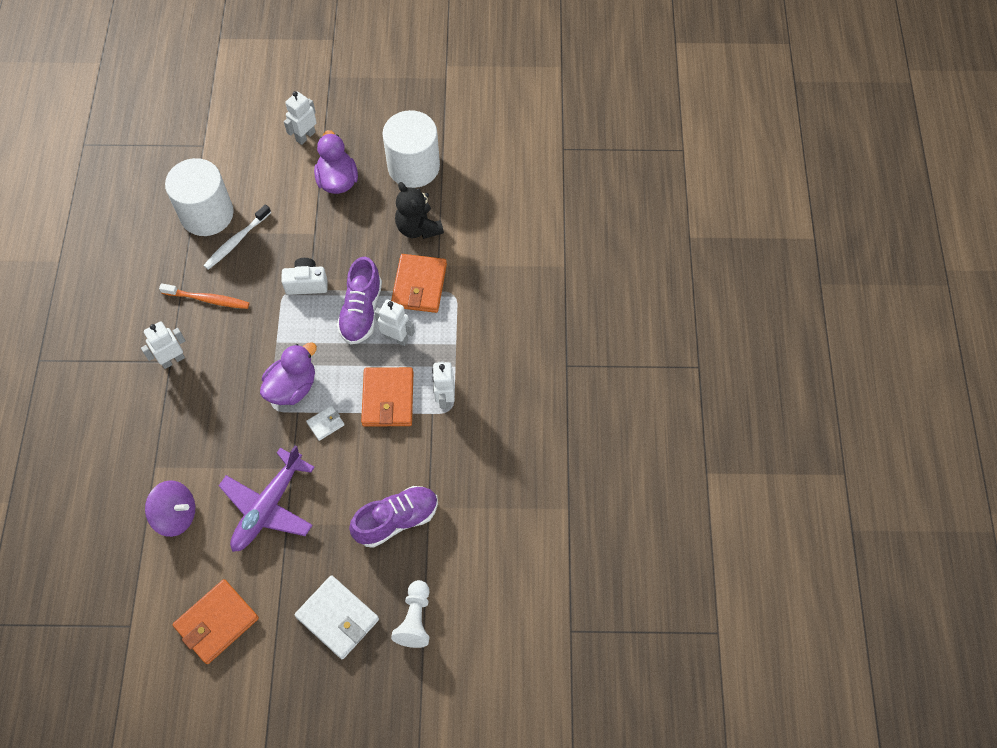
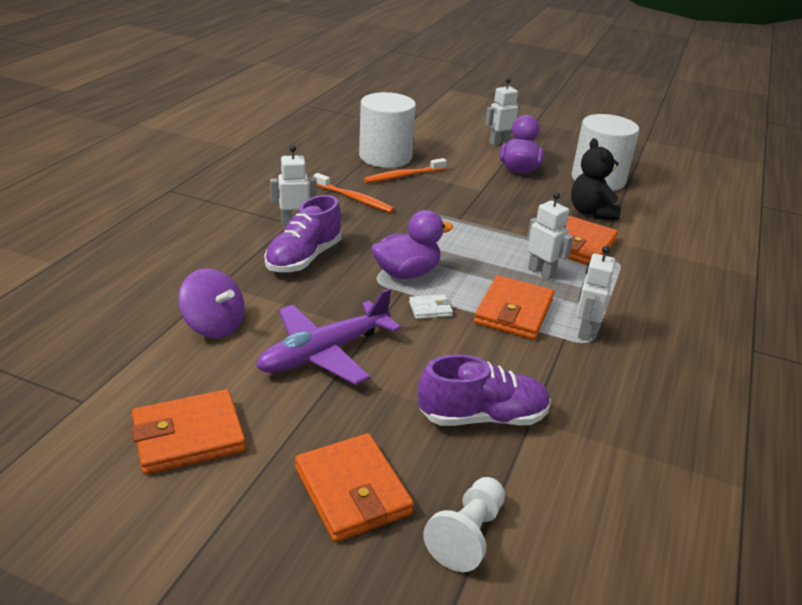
camera: 20 degrees right, 30 degrees down
(236, 241) = (403, 176): white toothbrush -> orange toothbrush
(306, 283) = (459, 214): white camera -> none
(337, 618) = (352, 491): white wallet -> orange wallet
(361, 311) = (509, 245): purple shoe -> purple shoe (304, 258)

